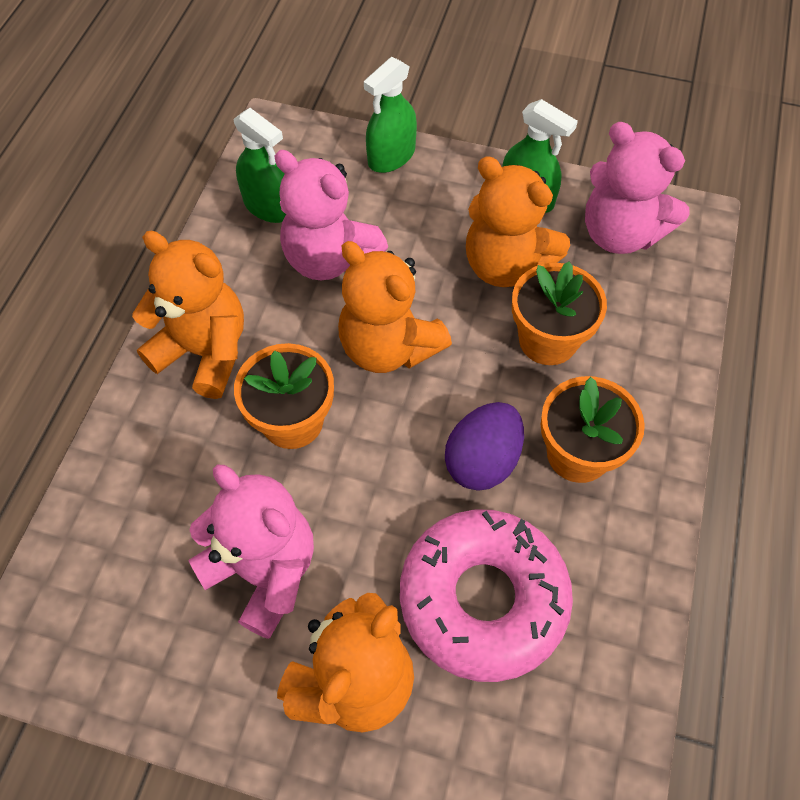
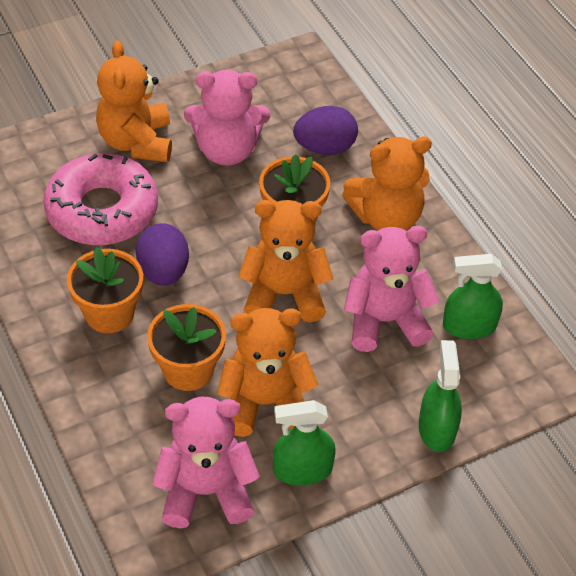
camera: 135 degrees right, 10 degrees down
(159, 483) = (325, 148): none -> purple egg

